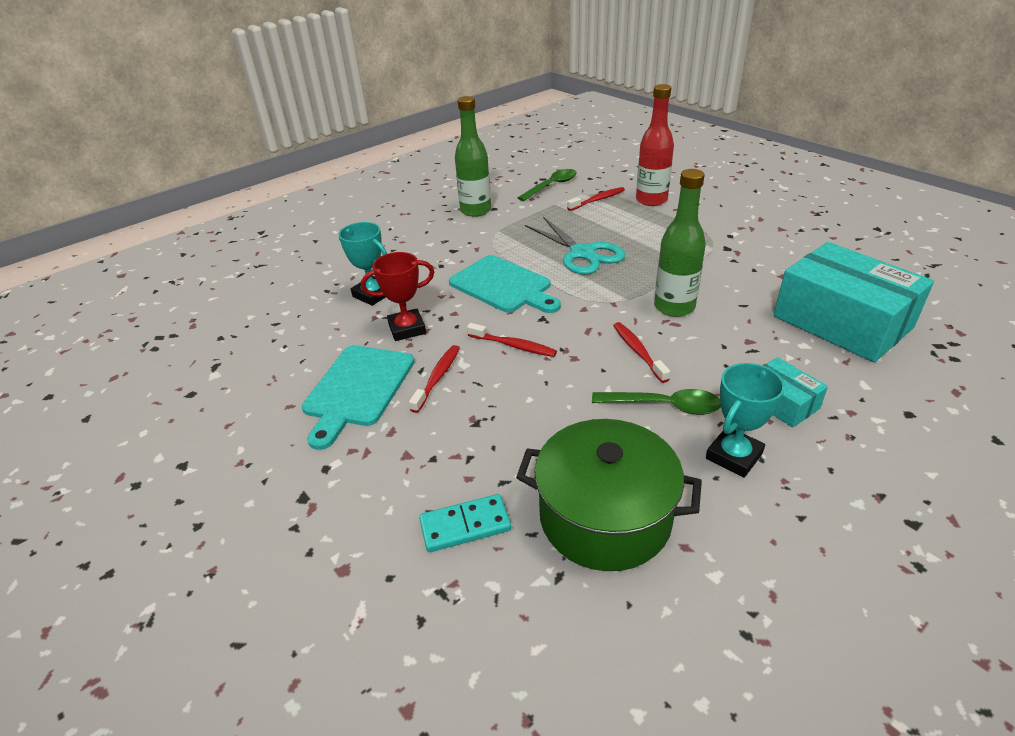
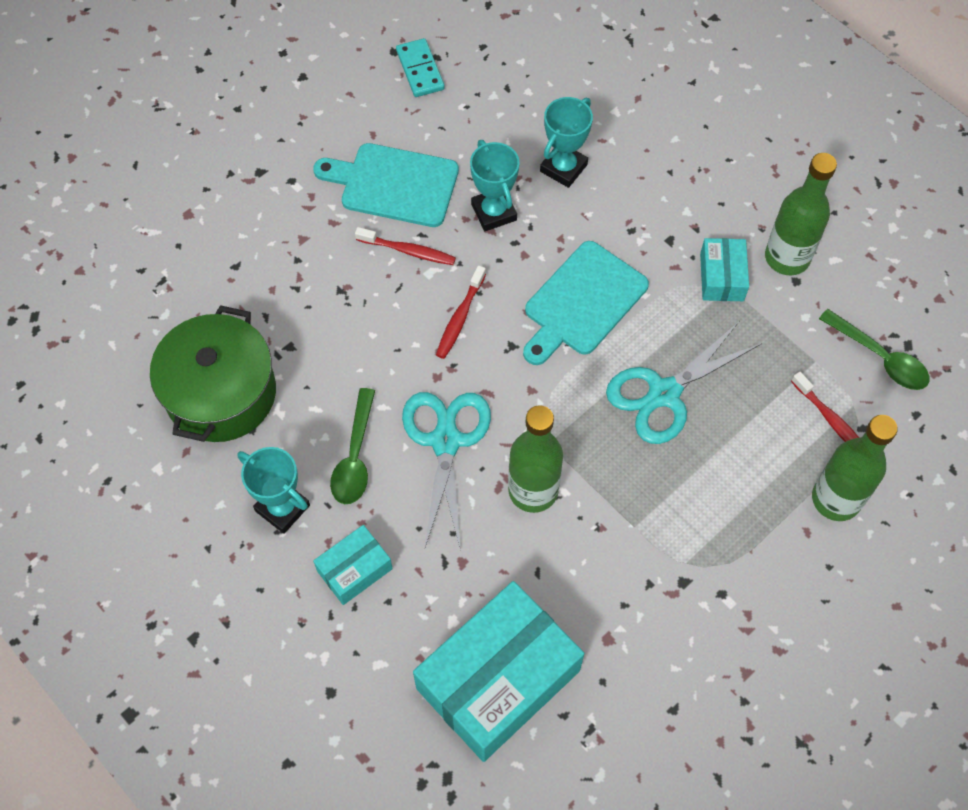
camera: 85 degrees right, 25 degrees up
(407, 329) = (494, 212): red trophy -> turquoise trophy
(465, 525) = (221, 291): turquoise domino -> turquoise domino (420, 70)
(487, 232) = (721, 277): none -> turquoise box
(638, 351) = (445, 441): red toothbrush -> turquoise scissors
(651, 200) = (836, 499): red bottle -> green bottle

